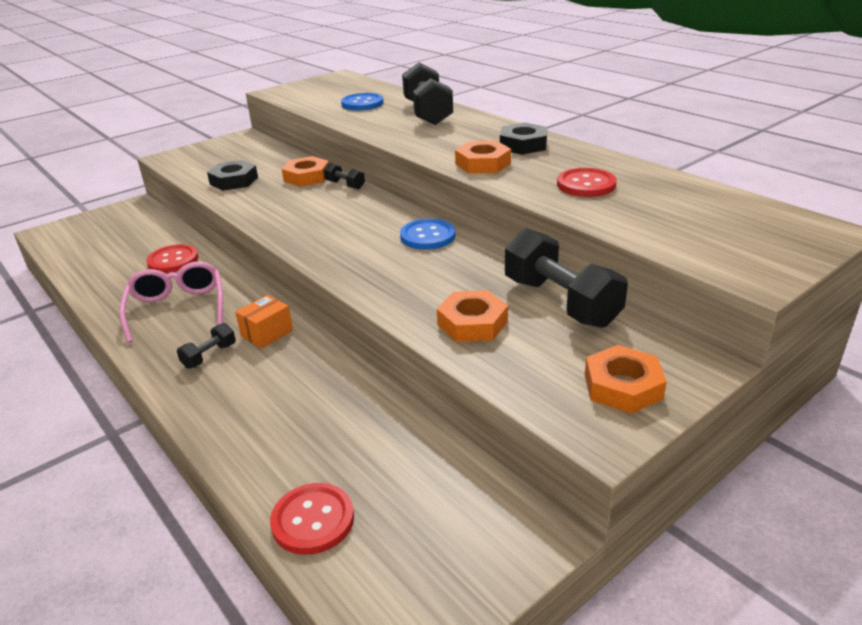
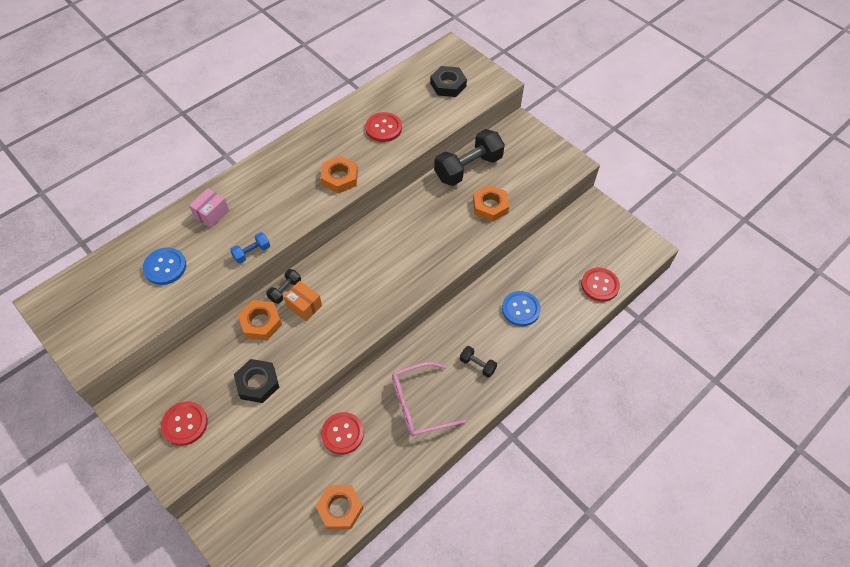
camera: 95 degrees left, 25 degrees up
(210, 157) = (185, 424): none -> red button
(267, 333) = (451, 336): orange box -> orange box (304, 306)
(370, 132) = (252, 252): none -> blue dumbbell
(427, 113) = (211, 214): black dumbbell -> pink box
(427, 236) = (385, 230): blue button -> blue button (520, 309)
(523, 145) = (306, 154): black nut -> black nut (448, 85)
(623, 386) = (539, 153): orange nut -> orange nut (340, 508)

